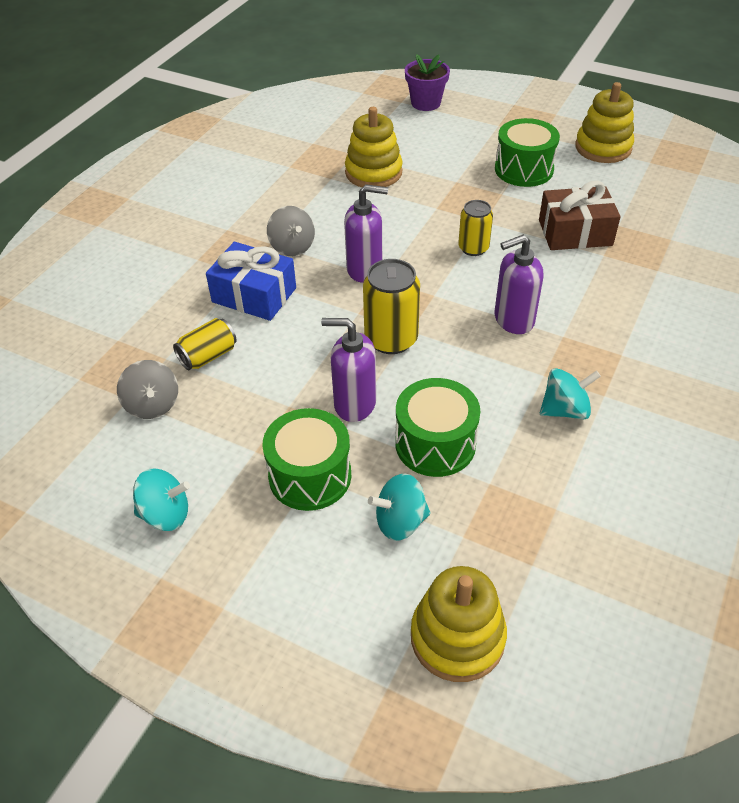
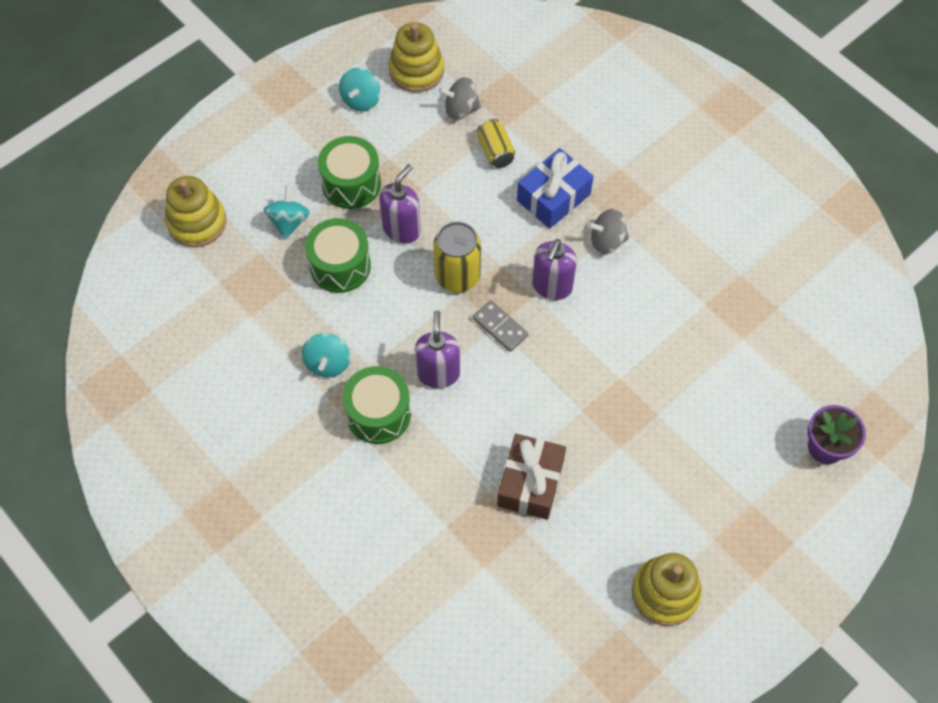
camera: 110 degrees right, 15 degrees up
(373, 172) = (701, 344): yellow stacking toy -> yellow stacking toy (416, 71)
(432, 292) = (500, 327): none -> grey domino
(473, 248) = (545, 383): yellow can -> none
(524, 169) = (654, 488): green drum -> green drum (378, 414)

